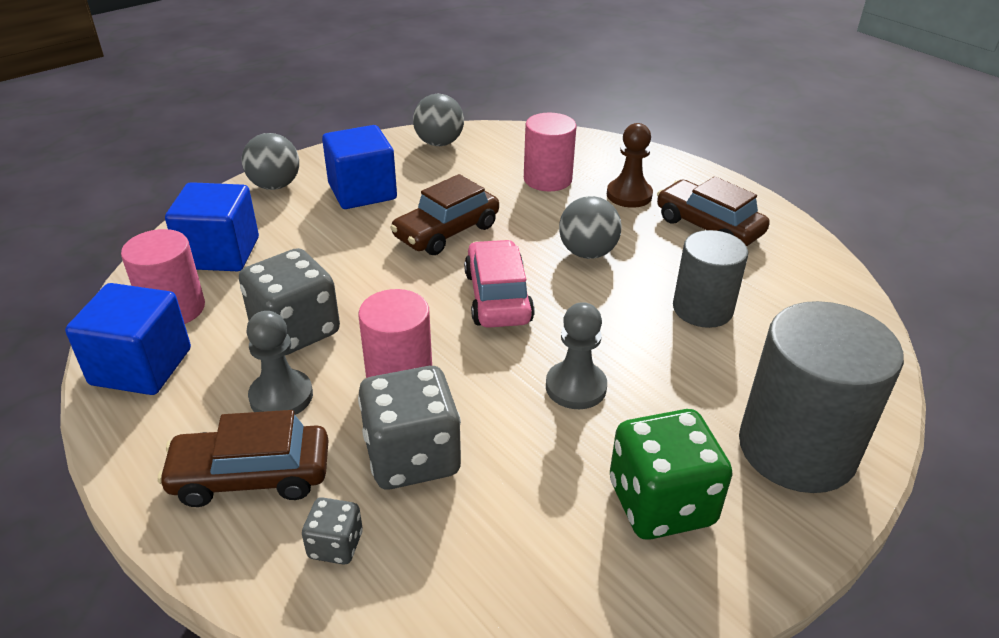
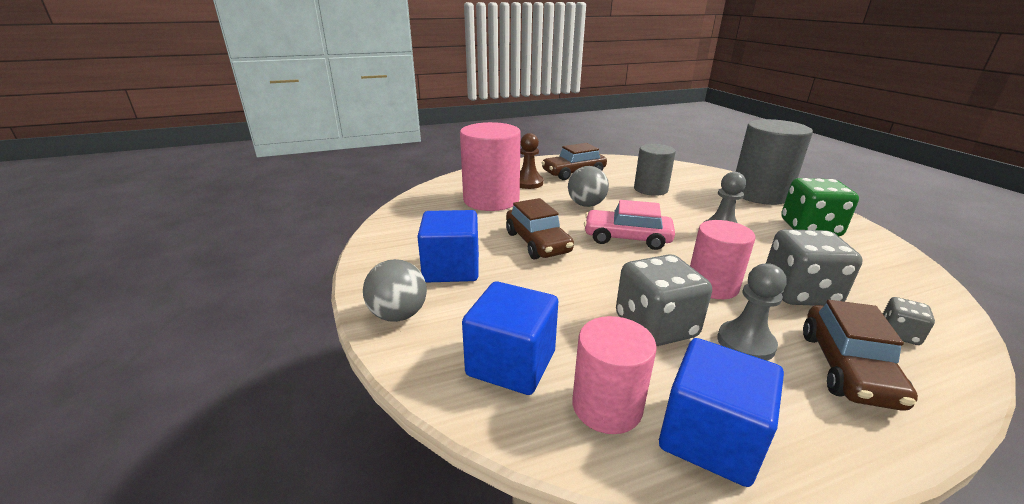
camera: 70 degrees left, 10 degrees down
(439, 143) = (401, 226): grey ball -> none
(547, 179) = (491, 200): pink cylinder -> pink cylinder, size x1.59

